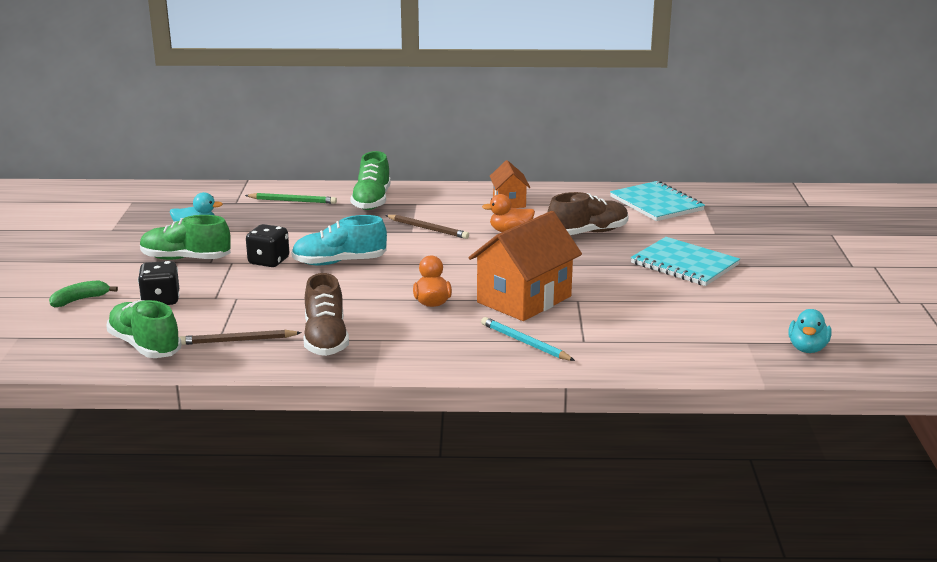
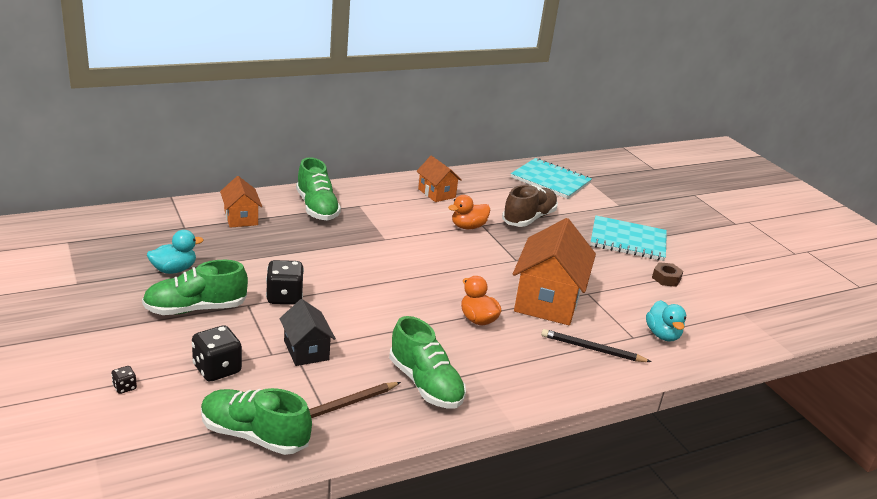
camera: 30 degrees left, 5 degrees up
(80, 300) = (124, 387): green banana -> black dice
(247, 300) = (306, 350): none -> black house
(292, 201) = (241, 218): green pencil -> orange house
(326, 339) = (425, 384): brown shoe -> green shoe
(339, 262) = (353, 286): turquoise shoe -> none
(427, 229) = (396, 234): brown pencil -> none
(525, 342) = (592, 349): turquoise pencil -> black pencil
(688, 301) = (666, 278): none -> brown nut
(807, 348) = (784, 311): turquoise duck -> turquoise duck (662, 335)

